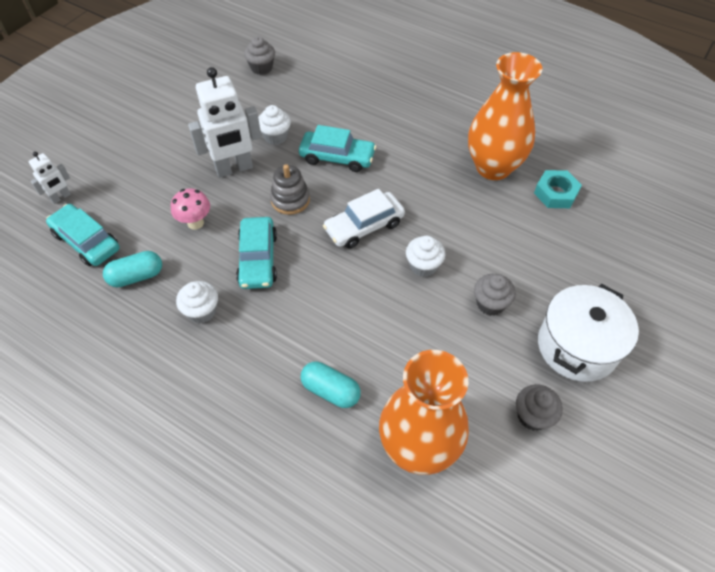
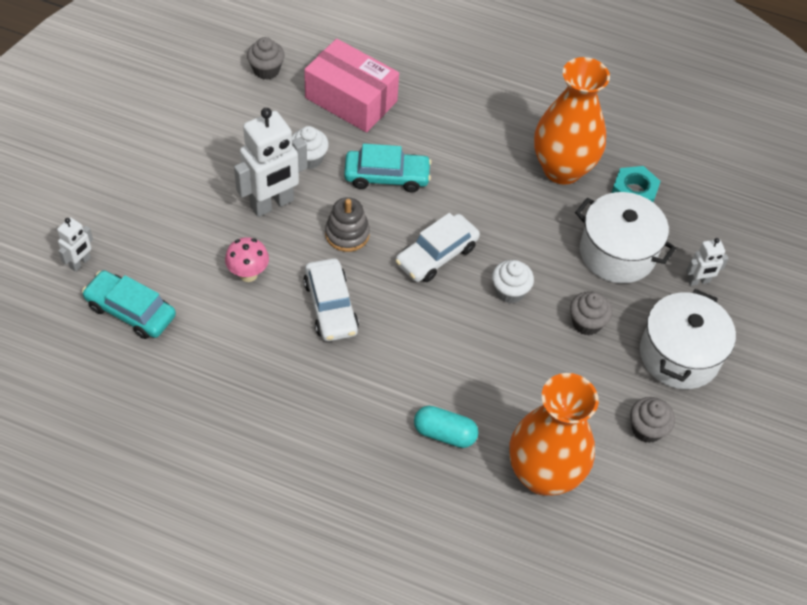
camera: 15 degrees left, 0 degrees up
(136, 276) = (202, 343): turquoise capsule -> none
(202, 311) = (287, 371): white cupcake -> none
(258, 259) = (330, 307): turquoise car -> white car
(324, 95) = (351, 99): none -> pink box
(531, 244) = (617, 253): none -> white pot
(606, 279) = (698, 281): none -> white robot

